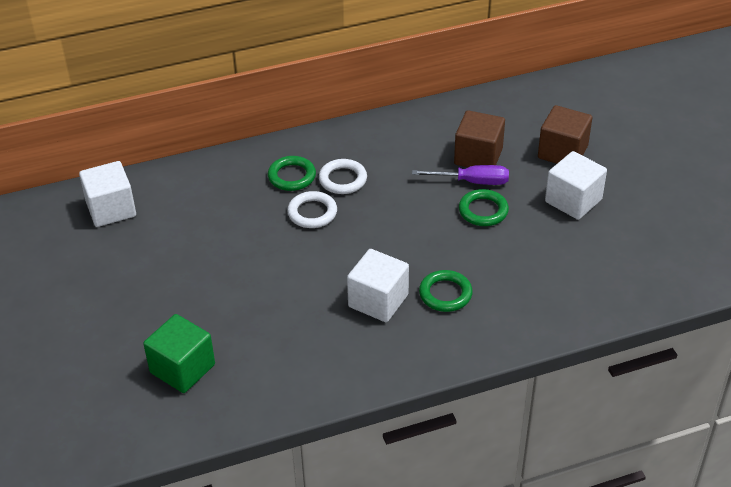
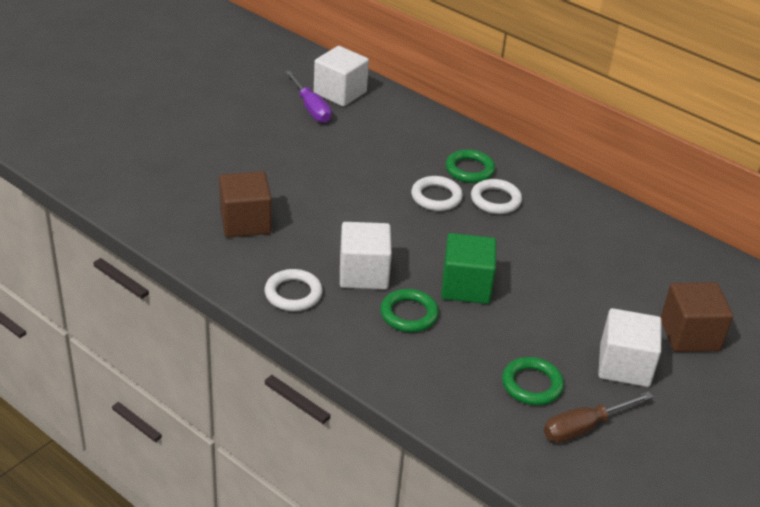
camera: 55 degrees right, 5 degrees down
(182, 368) = (199, 191): green cube -> green cube (466, 286)
(373, 357) = (293, 294): none -> white ring
(472, 182) = (577, 283): purple screwdriver -> purple screwdriver (311, 108)
(478, 156) = (617, 275): brown cube -> brown cube (245, 222)
(483, 211) = (544, 304): green ring -> green ring (532, 384)
(621, 251) = (584, 427): none -> brown screwdriver

